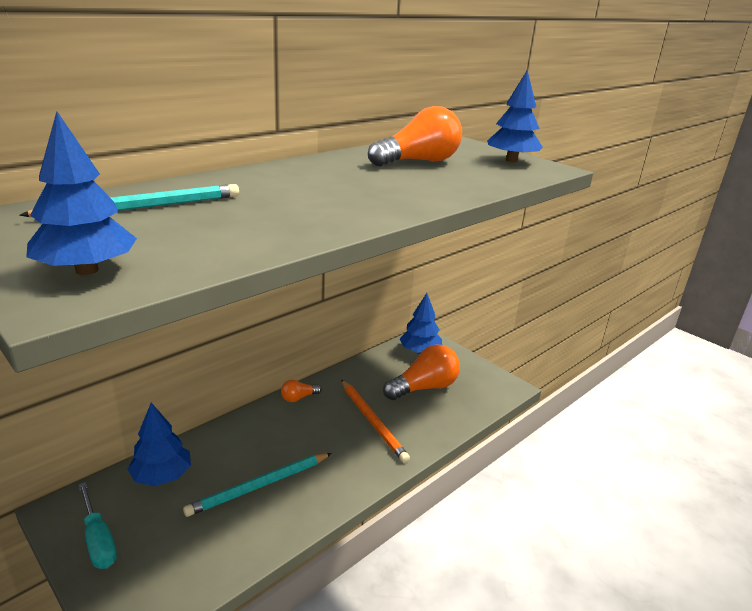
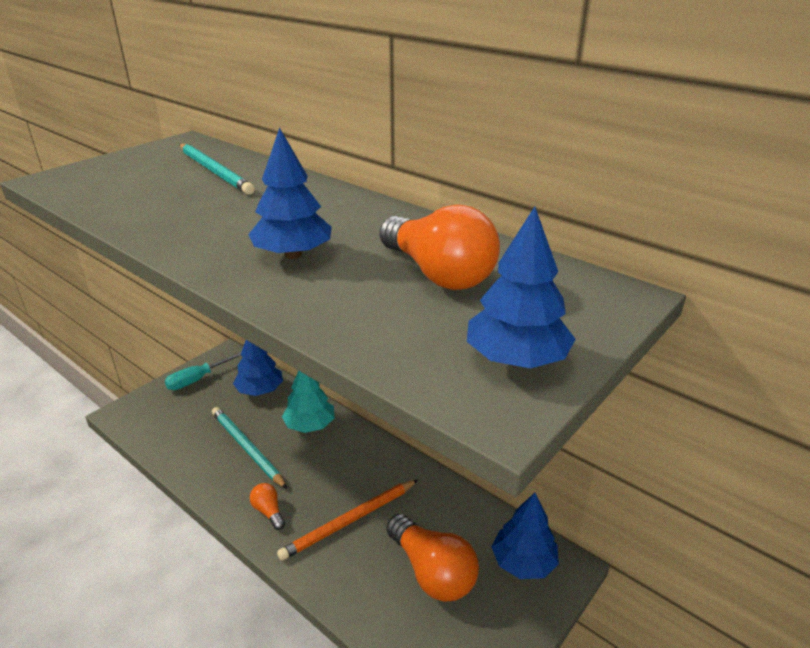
camera: 85 degrees right, 5 degrees up
(87, 270) = (90, 178): blue tree -> blue tree (293, 255)
(244, 438) = (310, 425): none -> turquoise tree
(298, 398) = (380, 451): orange light bulb -> orange light bulb (268, 511)

